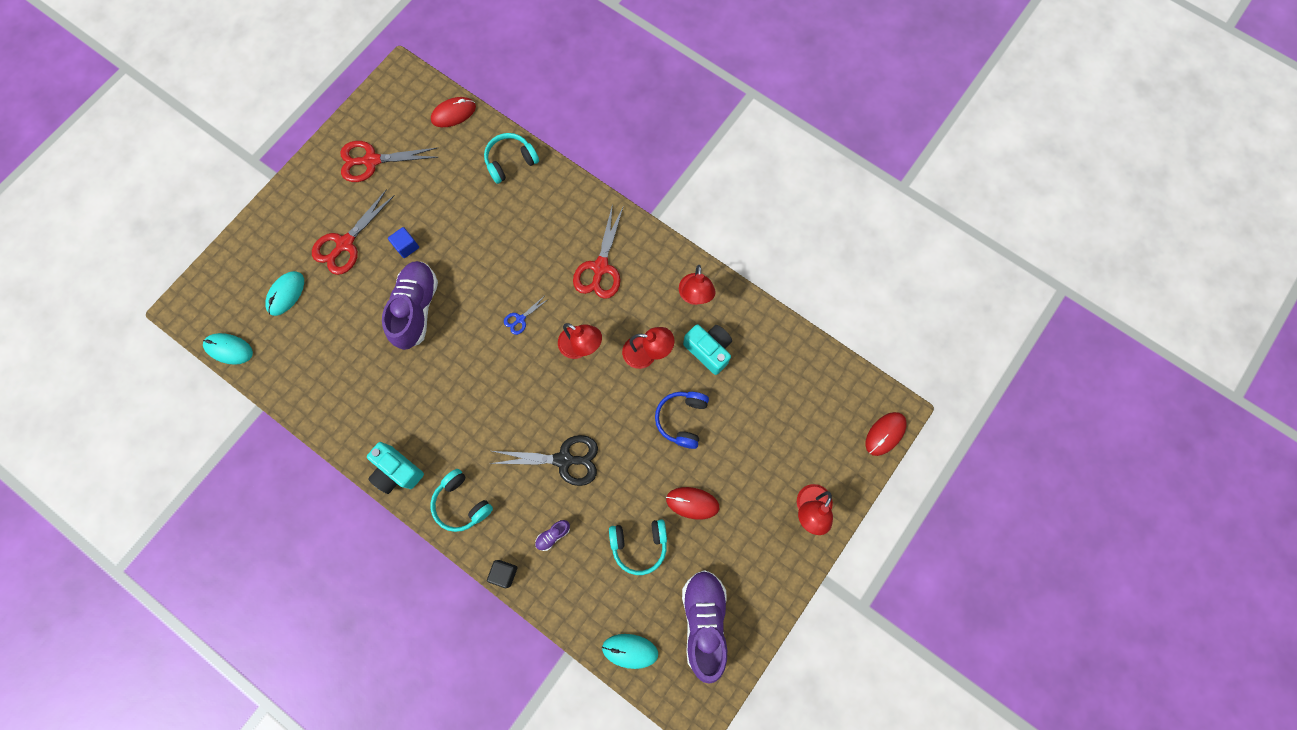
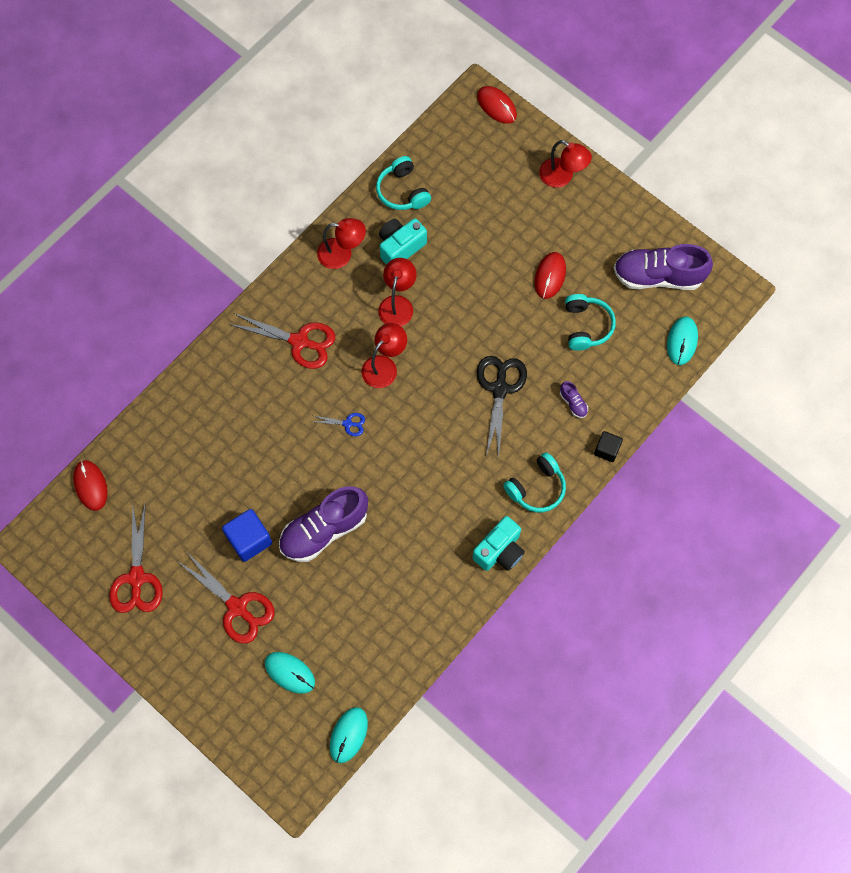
camera: 85 degrees left, 5 degrees down
(406, 246) = (249, 540): blue cube -> blue cube, size x1.62
(416, 309) = (324, 530): purple shoe -> purple shoe turned 45 degrees counterclockwise
(510, 161) = (162, 426): turquoise headphones -> turquoise headphones (402, 191)
(520, 319) = (347, 424): blue scissors -> blue scissors turned 45 degrees counterclockwise
(682, 419) = (468, 278): blue headphones -> none

